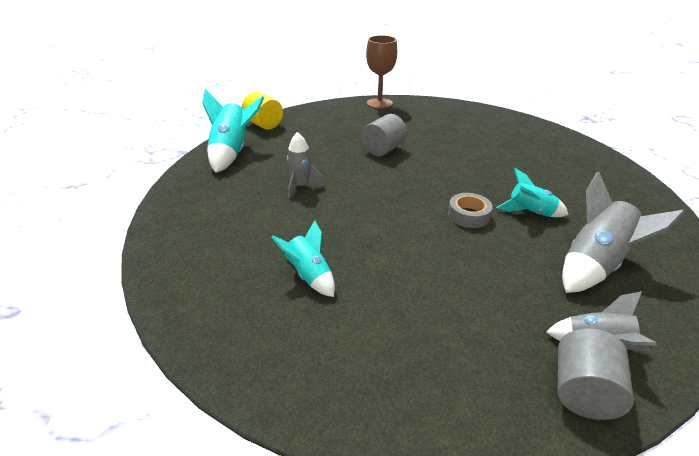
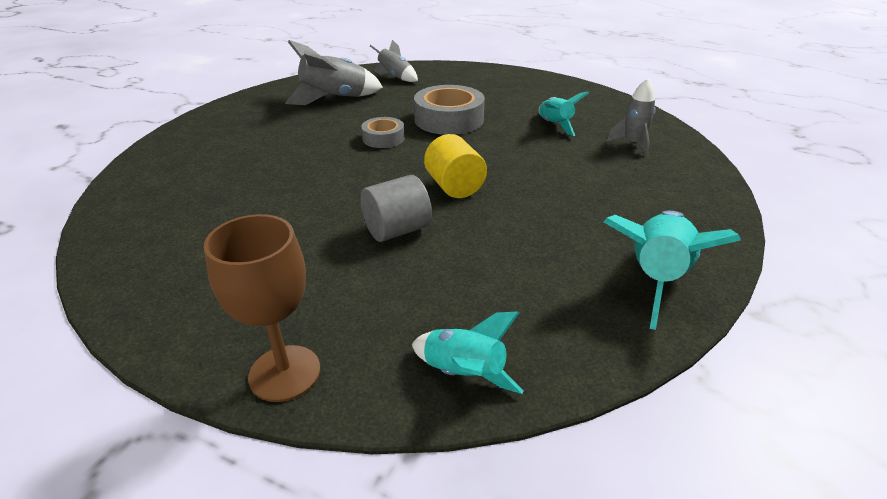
camera: 160 degrees left, 0 degrees up
(263, 124) = (599, 353): yellow cylinder -> yellow cylinder (454, 187)
(301, 186) = (545, 197): grey rocket -> grey rocket (632, 144)
(432, 257) = (449, 119): none -> grey tape
(530, 212) = (324, 131): turquoise rocket -> turquoise rocket (464, 373)
(583, 391) = (425, 70): grey cylinder -> none

